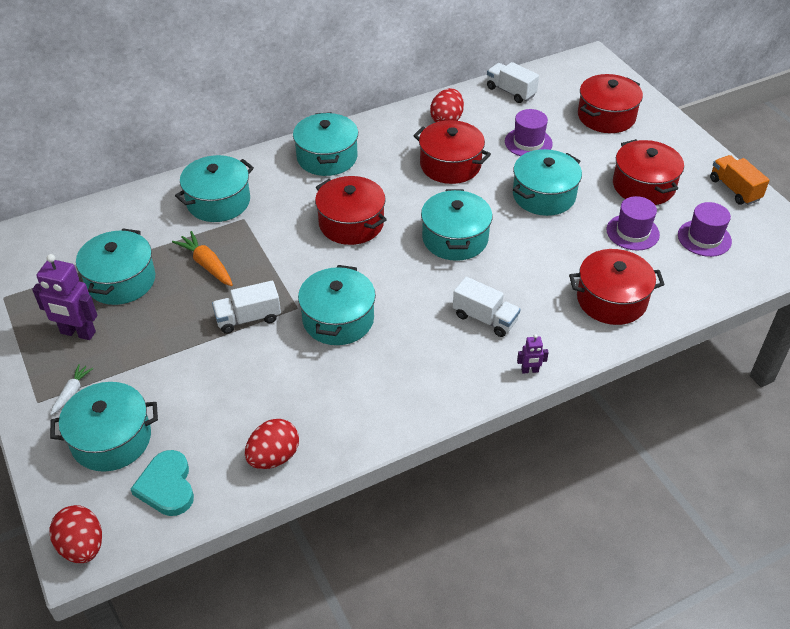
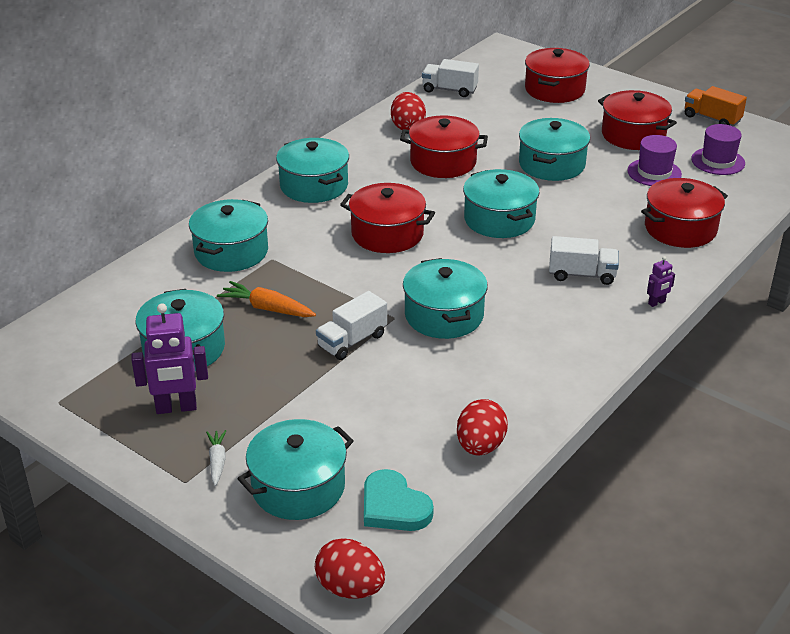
camera: 25 degrees left, 10 degrees down
(528, 143) = (501, 126): purple hat -> none

